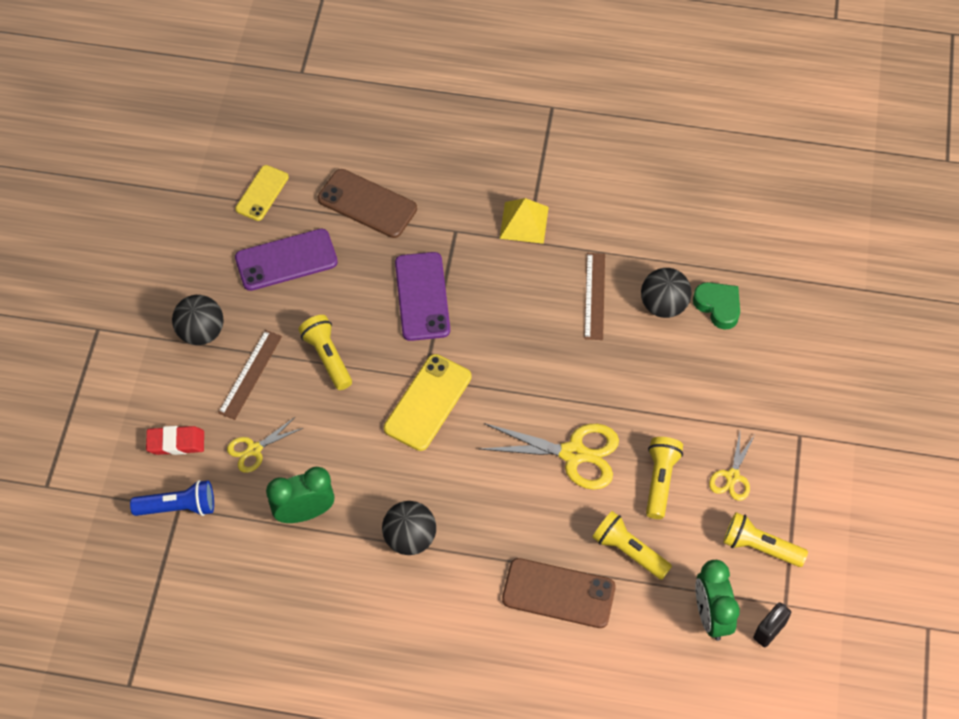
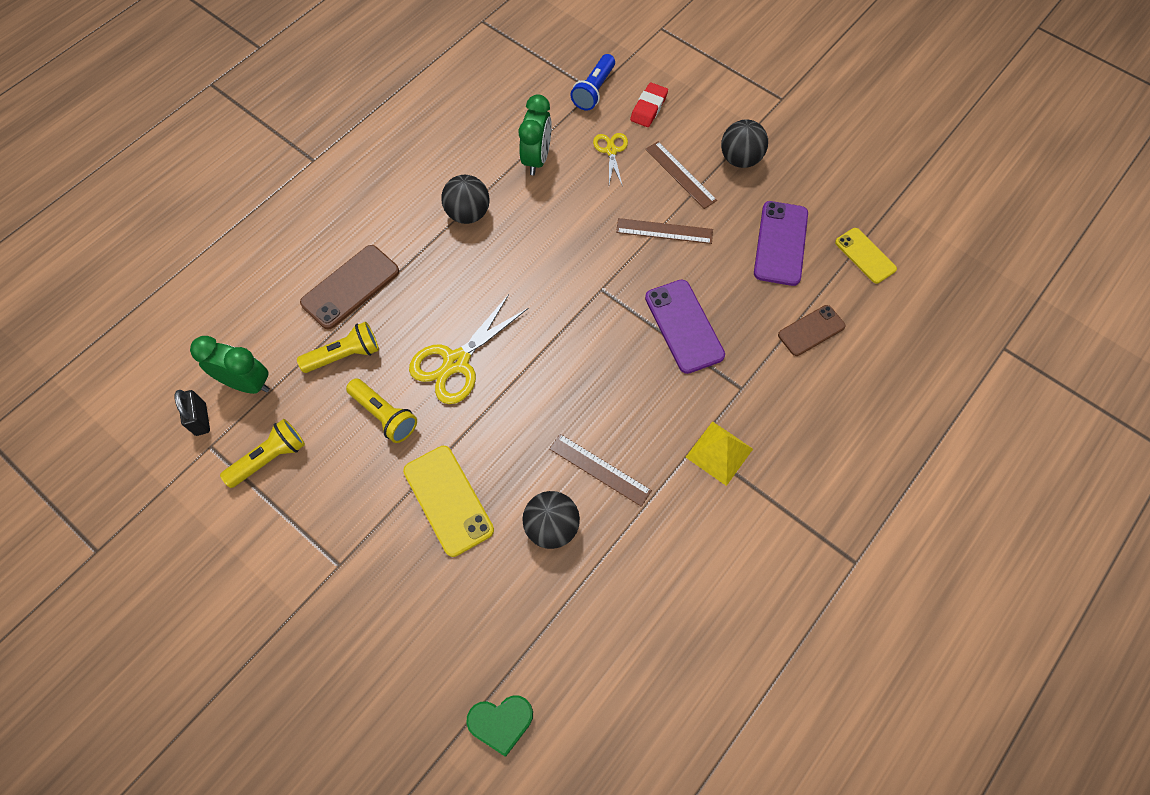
camera: 120 degrees right, 5 degrees up
(327, 357) = (664, 231): yellow flashlight -> brown ruler
(367, 204) = (811, 330): brown phone -> brown phone, size x0.66
(422, 296) = (684, 326): purple phone -> purple phone turned 45 degrees clockwise
(428, 402) = (576, 280): yellow phone -> yellow phone (448, 500)
(718, 306) = (518, 579): green heart -> green heart (501, 722)
(732, 476) = (345, 477): yellow scissors -> none

